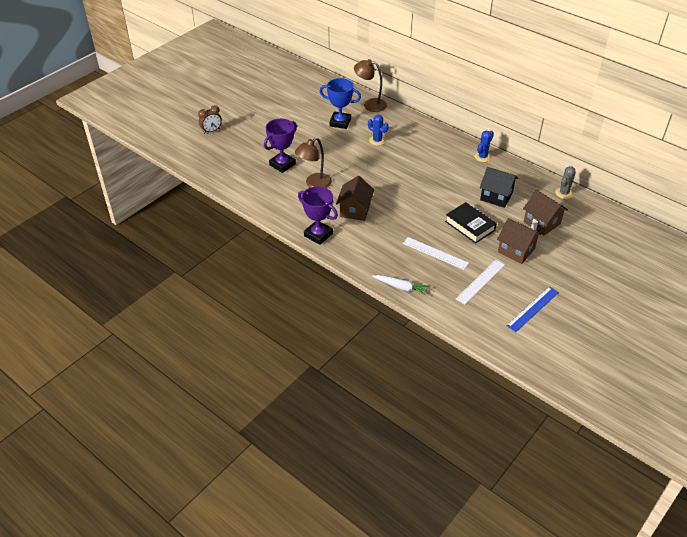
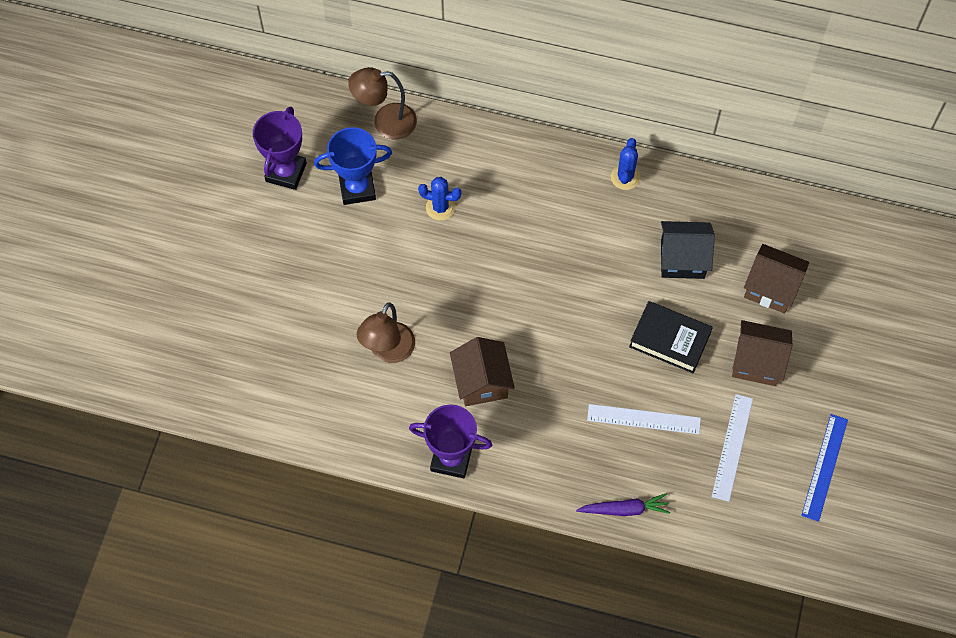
camera: 25 degrees left, 20 degrees up
(211, 131) = (147, 299): brown clock -> none
(282, 164) = (313, 329): purple trophy -> purple trophy (286, 172)
(400, 287) = (624, 509): white carrot -> purple carrot
(564, 193) = (779, 209): grey cactus -> none

